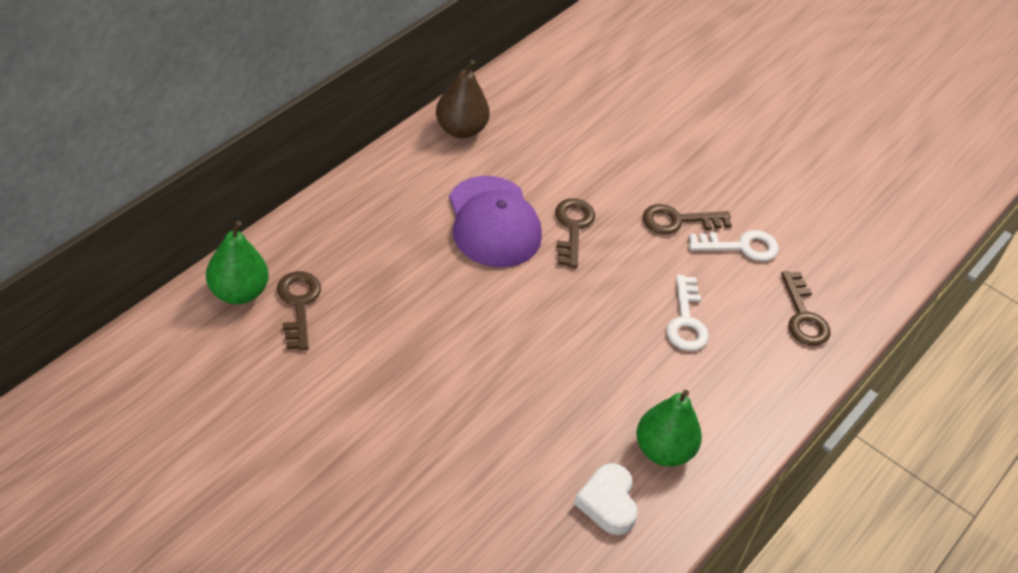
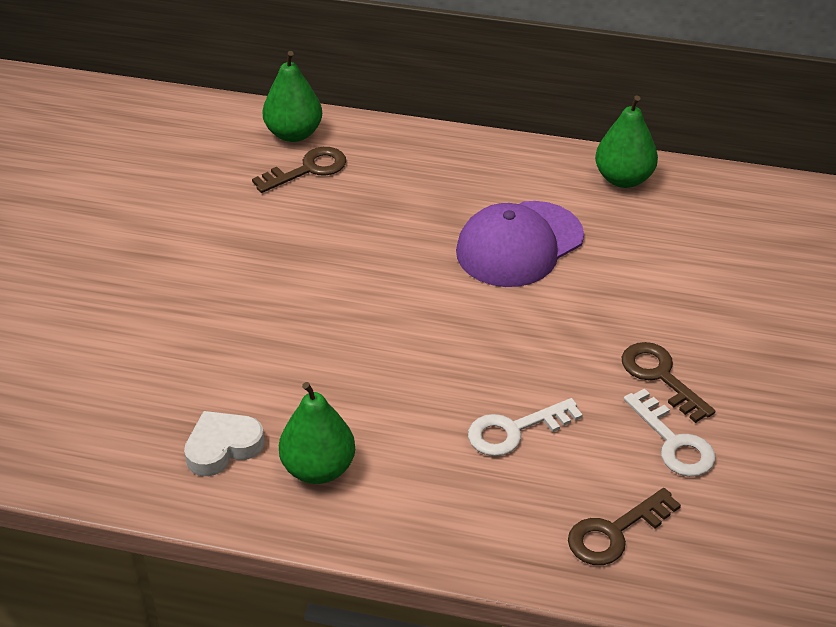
camera: 70 degrees right, 5 degrees down
(460, 129) = (623, 179): brown pear -> green pear
(573, 228) = (567, 300): brown key -> none

